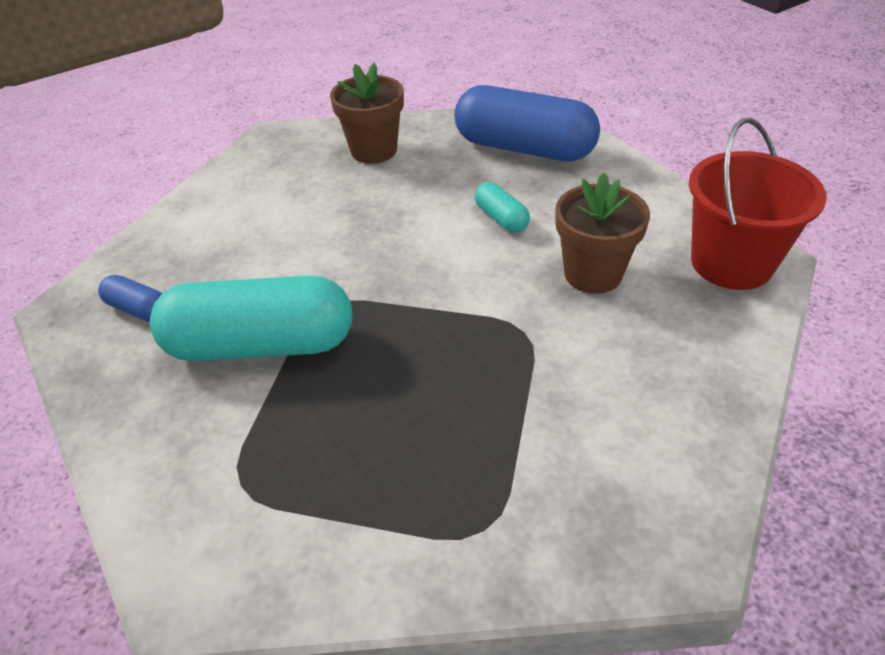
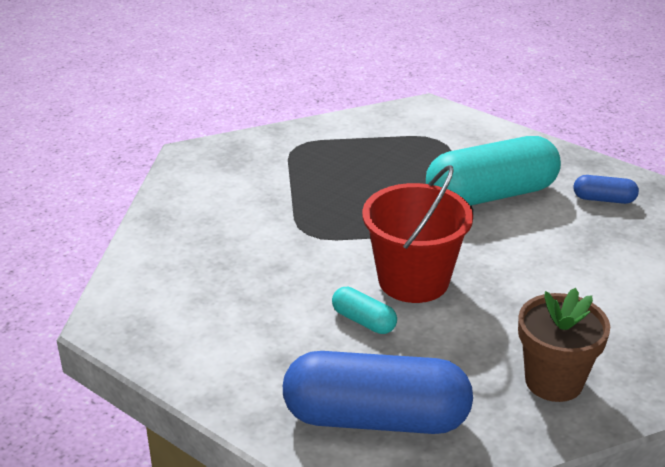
camera: 160 degrees right, 10 degrees down
(593, 274) = (263, 283): brown flower pot -> none
(731, 263) = (139, 314): red bucket -> red bucket (413, 280)

